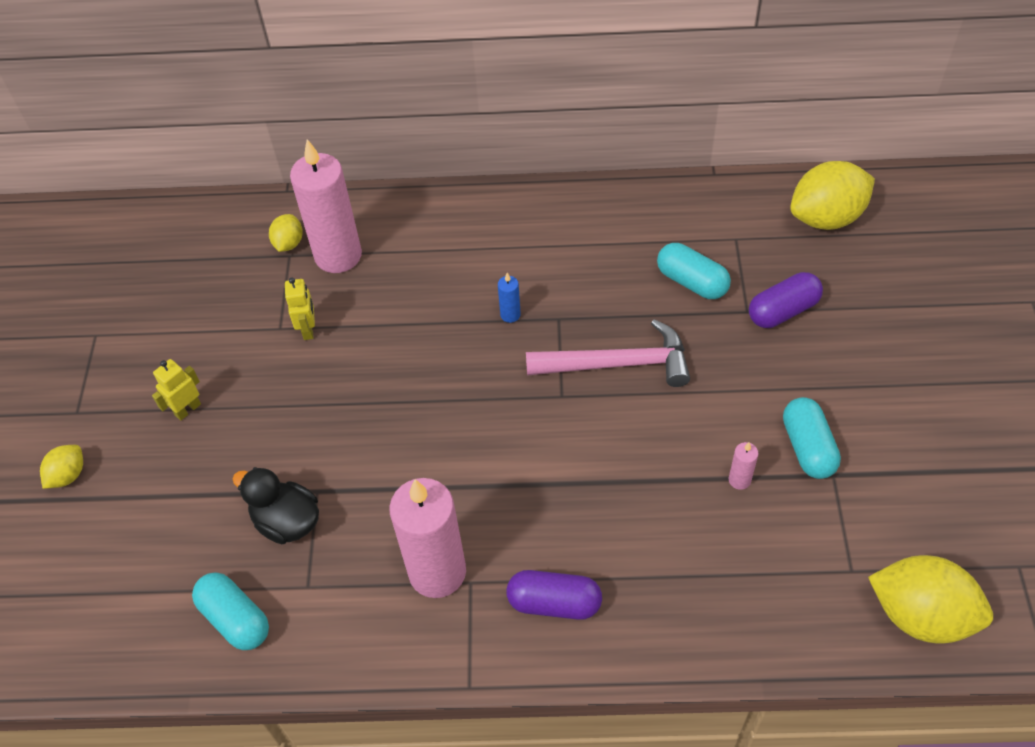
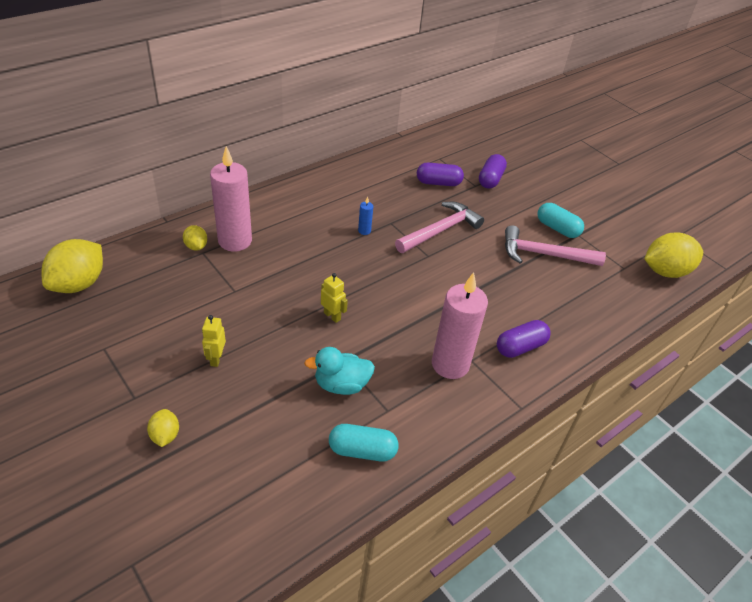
camera: 45 degrees left, 10 degrees down
(287, 521) = (341, 385): black duck -> turquoise duck
(308, 329) = (254, 284): yellow robot -> yellow robot (332, 316)
(691, 282) = (438, 183): turquoise capsule -> purple capsule
(739, 480) = (544, 254): pink candle -> pink hammer
(826, 217) = (470, 136): yellow lemon -> yellow lemon (79, 284)

